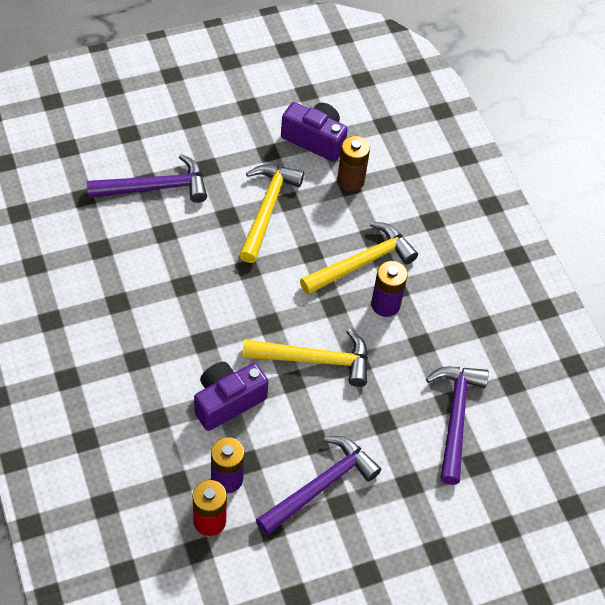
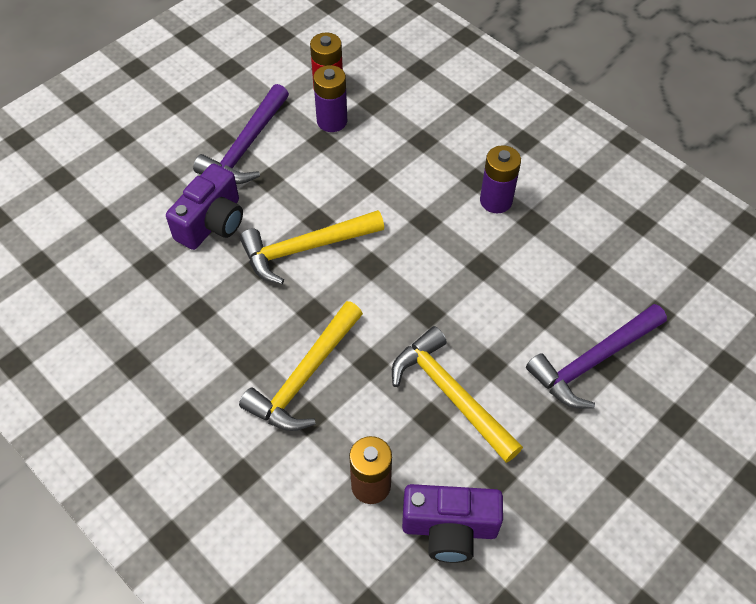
camera: 160 degrees right, 0 degrees up
(227, 401) = (368, 178): purple camera -> purple camera (212, 222)
(267, 209) = (450, 394): yellow hammer -> yellow hammer turned 150 degrees clockwise
(385, 304) = (256, 338): purple battery -> purple battery (496, 201)
(455, 417) = (137, 252): purple hammer -> none

